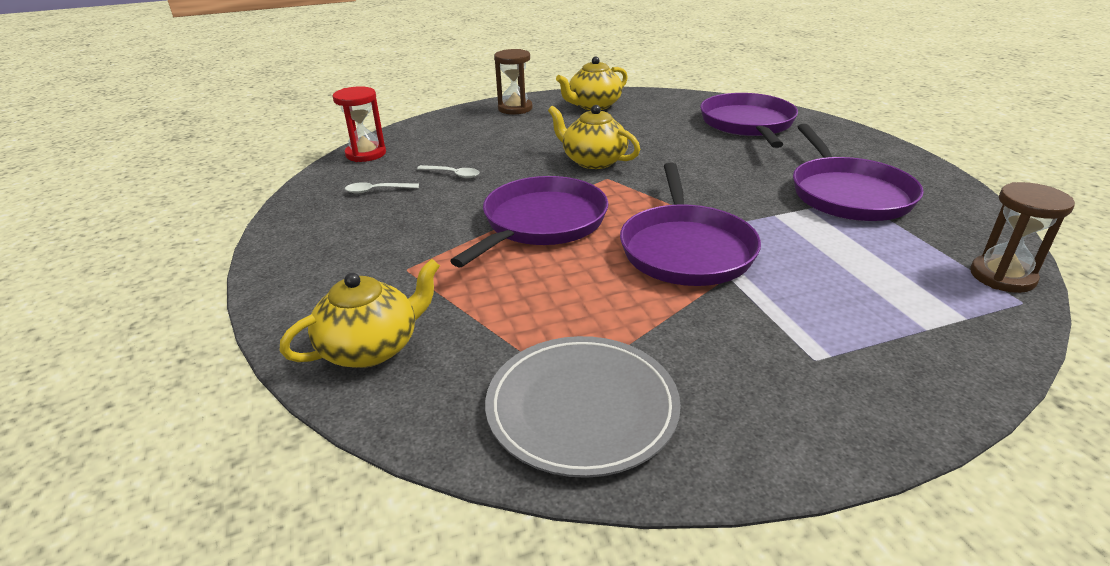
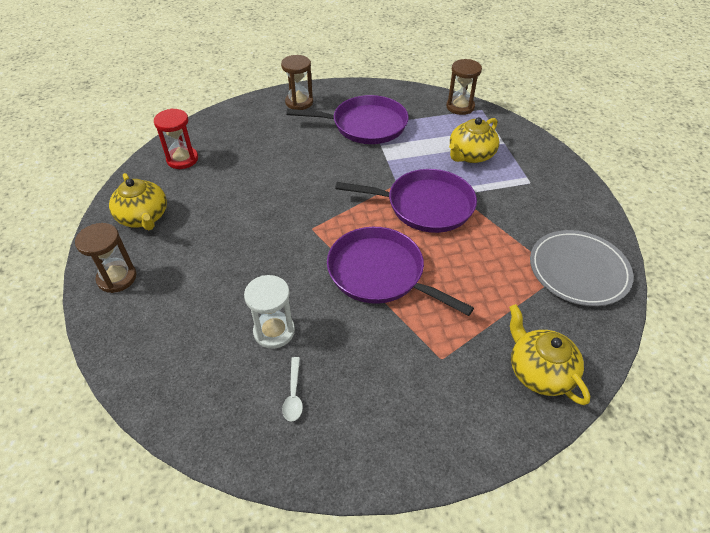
camera: 85 degrees left, 15 degrees up
(366, 154) = (191, 417): red hourglass -> red hourglass (182, 159)
(453, 174) = (274, 331): white spoon -> white hourglass
(593, 161) = (276, 232): yellow teapot -> yellow teapot (470, 155)
(748, 124) = (237, 137): purple pan -> none
(857, 147) = (299, 102): none -> brown hourglass

